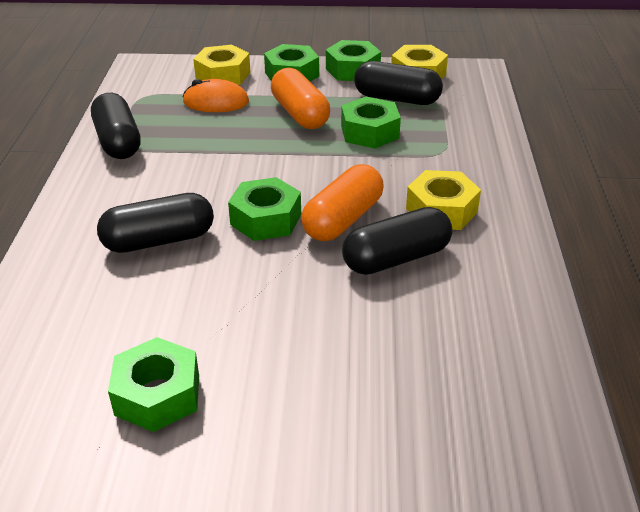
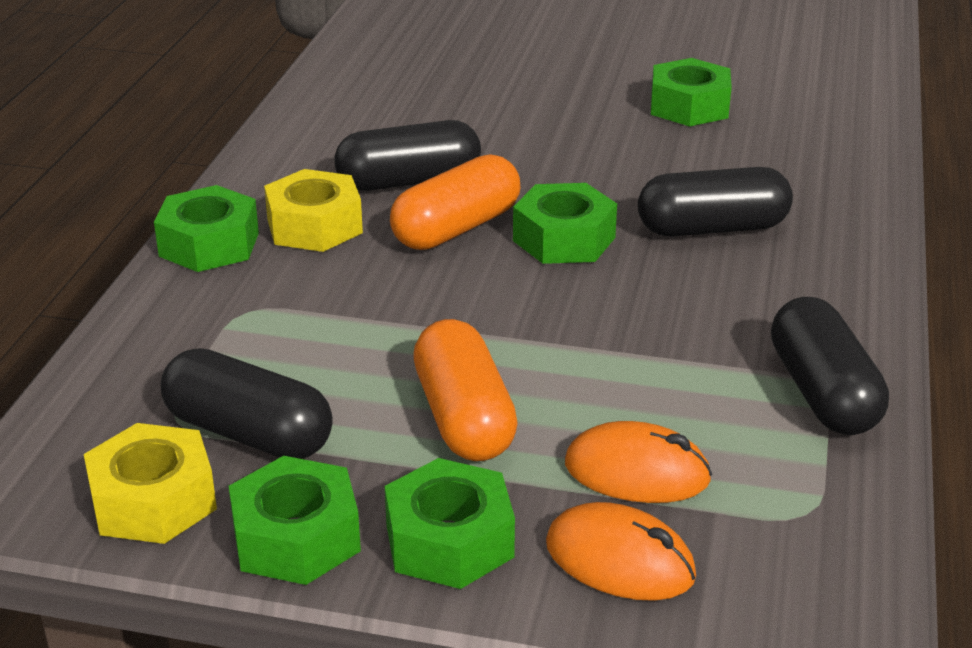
camera: 170 degrees left, 5 degrees down
(223, 75) = (619, 560): yellow nut -> orange mouse
(369, 132) = (347, 360): green nut -> green nut (209, 244)

